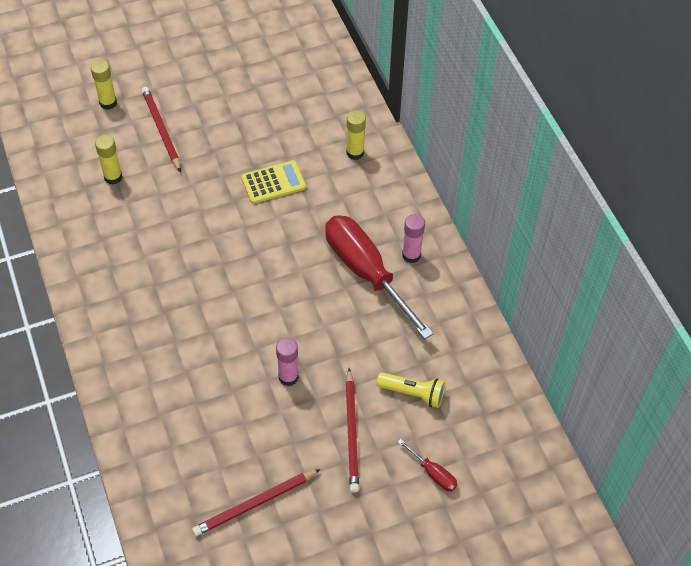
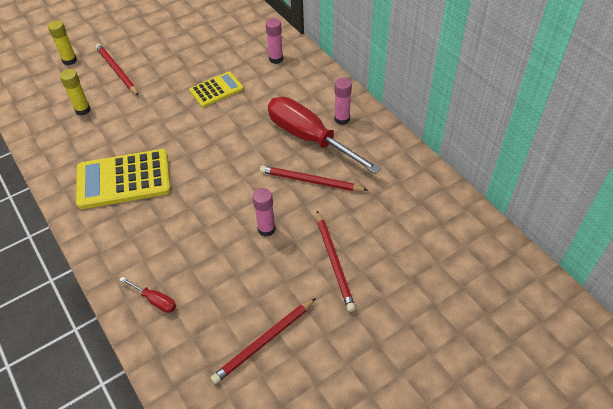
camera: 10 degrees left, 5 degrees down
(144, 280) = (123, 180): none -> yellow calculator
(352, 329) = (310, 181): none -> red pencil
(355, 153) = (276, 59): yellow glue stick -> pink glue stick
(413, 393) = (376, 220): yellow flashlight -> none
(433, 473) = (415, 280): red screwdriver -> red screwdriver (155, 300)

